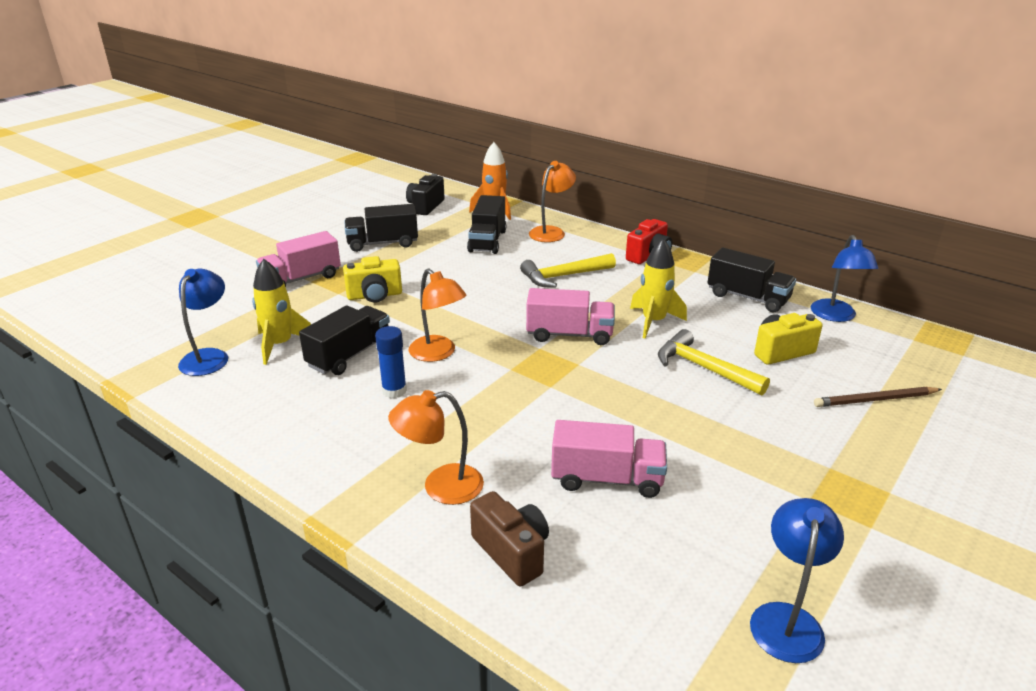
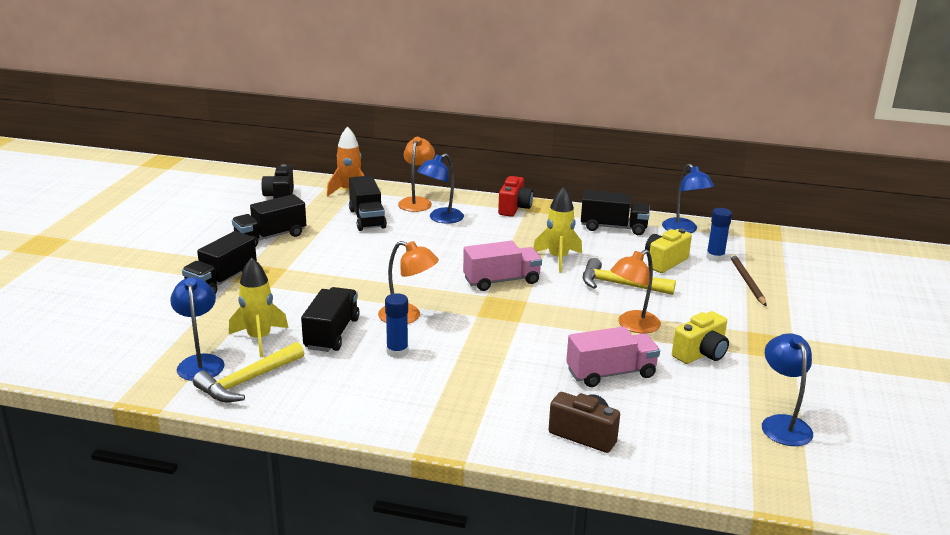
camera: 25 degrees left, 5 degrees down
(301, 279) = (221, 281): pink truck -> black truck
(374, 296) = (307, 282): yellow camera -> yellow camera (701, 354)
(440, 487) = (497, 408): orange lamp -> orange lamp (632, 326)
(561, 253) = (440, 218): none -> blue lamp
(564, 276) = (458, 236): yellow hammer -> yellow hammer (247, 381)
(853, 359) = (715, 257): none -> blue glue stick
(875, 400) = (747, 282): brown pencil -> brown pencil turned 120 degrees clockwise

